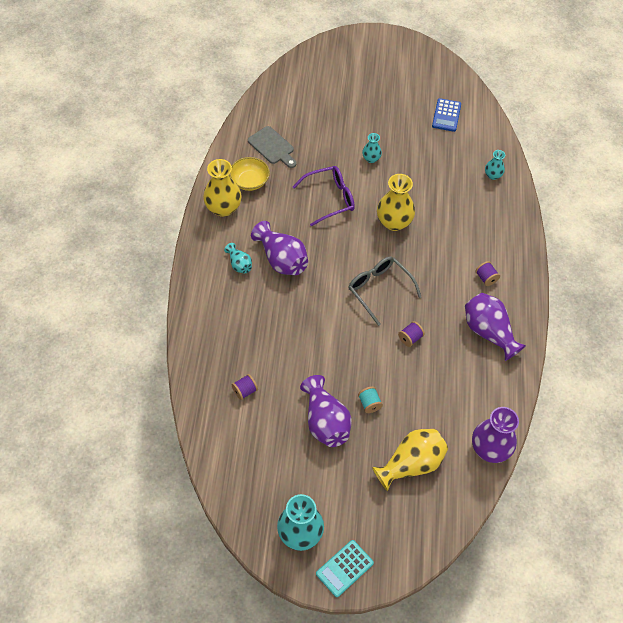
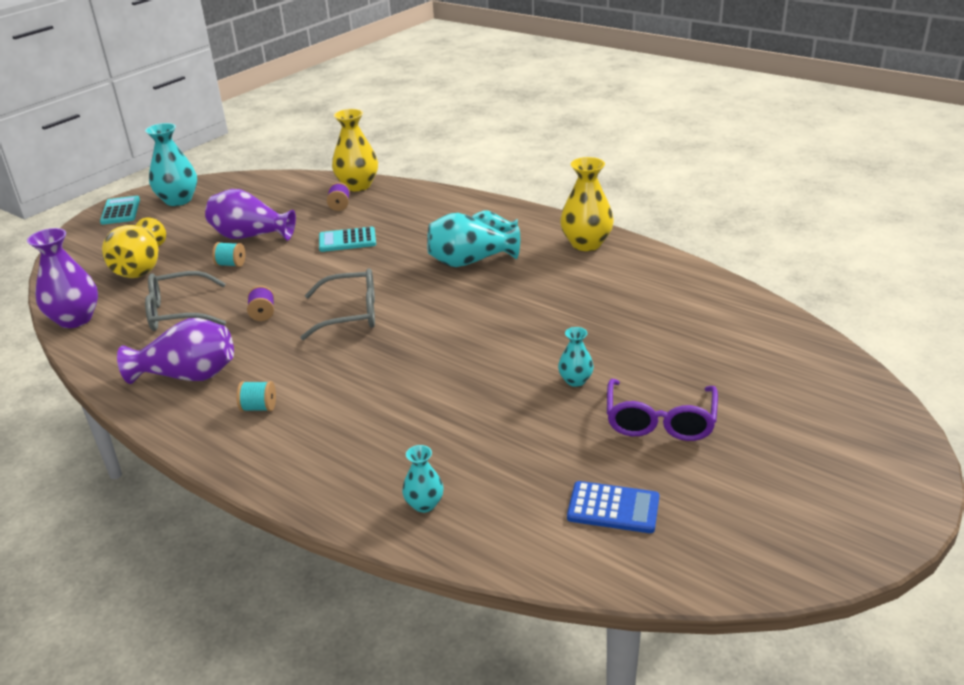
camera: 125 degrees right, 25 degrees down
(249, 181) = (615, 270): yellow bowl -> none
(272, 147) = (667, 302): grey cutting board -> none
(281, 260) = (470, 262): purple vase -> turquoise vase
(294, 350) = (347, 240): none -> turquoise calculator
(330, 198) = (531, 321): purple glasses -> purple glasses (660, 421)
(394, 222) = (438, 360): yellow vase -> yellow vase (357, 186)
(441, 390) = (178, 312): none -> grey glasses
(446, 115) = (613, 508): blue calculator -> blue calculator turned 150 degrees clockwise
(486, 278) = (259, 408): purple spool -> turquoise spool

